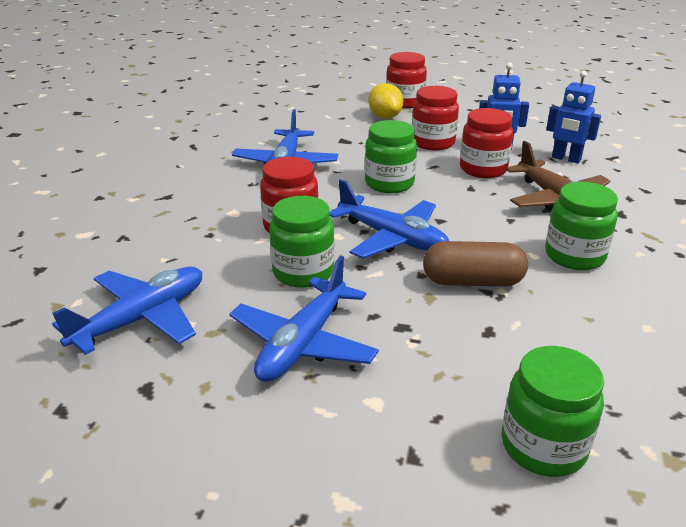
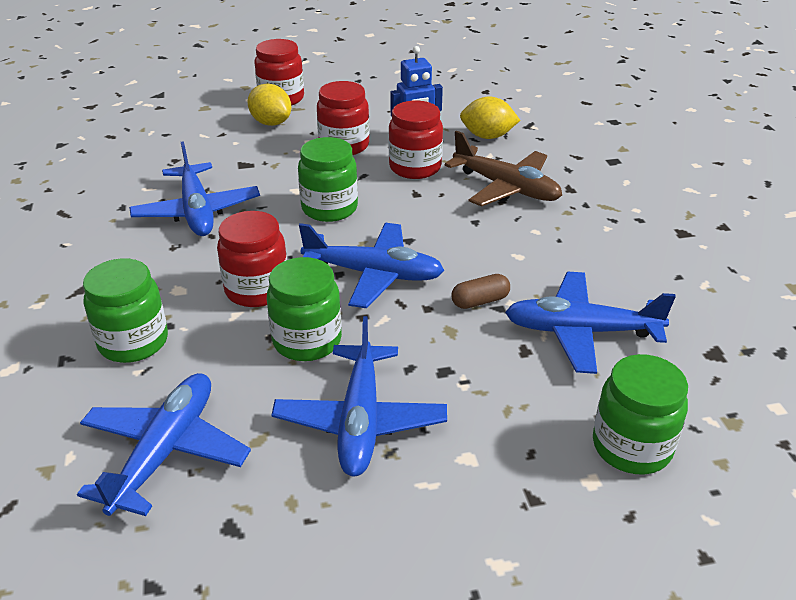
camera: 25 degrees left, 5 degrees up
(472, 281) = (480, 301): brown capsule -> brown capsule, size x0.58
(555, 331) = (581, 331): none -> blue plane
(566, 159) = (487, 136): blue robot -> yellow lemon
(574, 256) = (554, 246): green jar -> green jar (133, 342)

